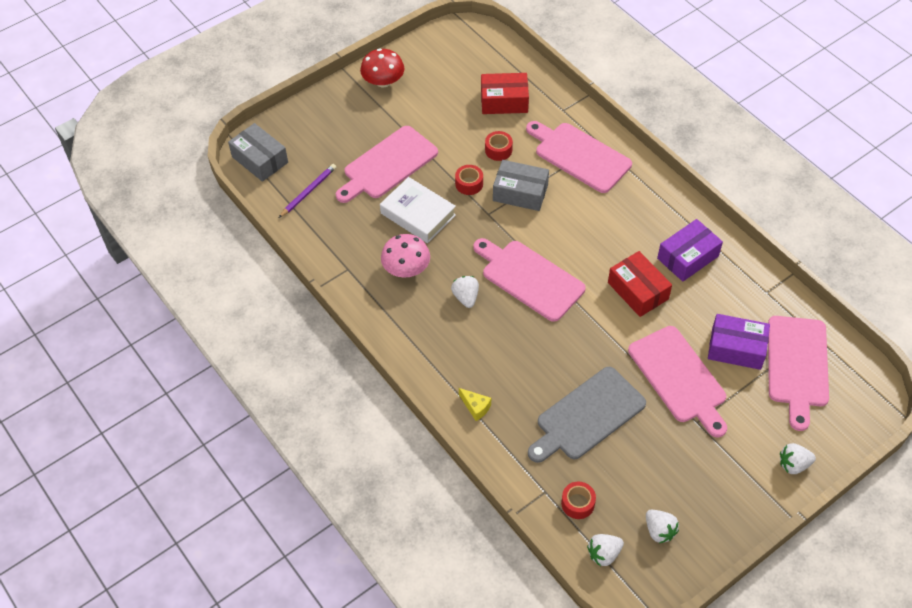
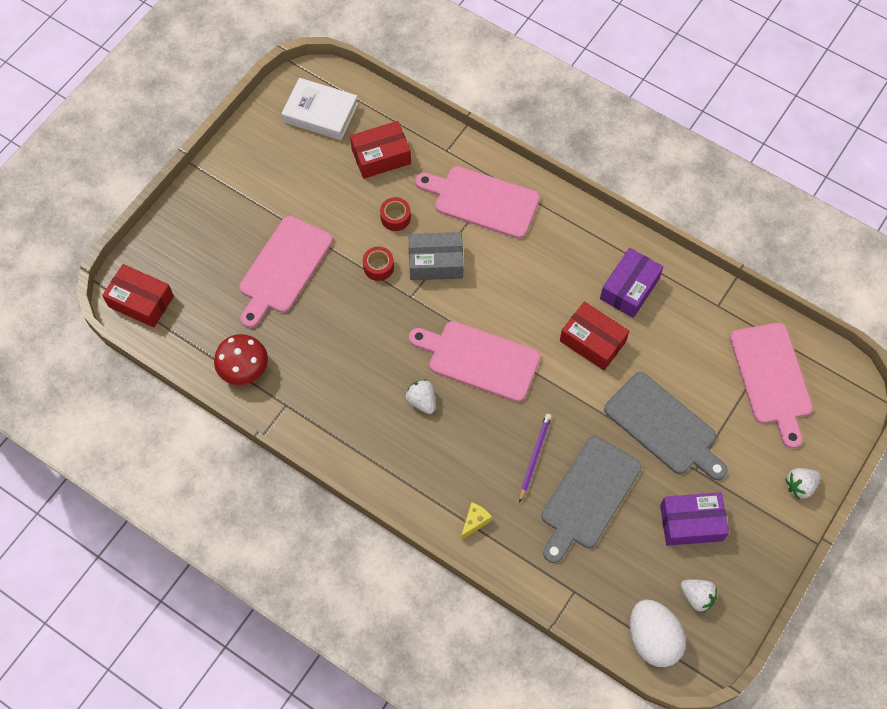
camera: 20 degrees left, 10 degrees up
(260, 159) = (141, 301): grey box -> red box
(308, 191) = (209, 325): purple pencil -> purple pencil (534, 457)
(383, 81) = (241, 167): red mushroom -> red mushroom (244, 368)
(406, 268) = (348, 386): pink mushroom -> none
(418, 214) = (337, 318): white book -> white book (320, 113)
(475, 407) = (475, 522): yellow cheese -> yellow cheese turned 75 degrees counterclockwise
(578, 503) = (610, 594): red tape -> none
(604, 554) = (652, 639): white strawberry -> white egg
(679, 378) = (663, 426): pink cutting board -> grey cutting board
(736, 348) = (708, 377): purple box -> purple box (691, 523)

